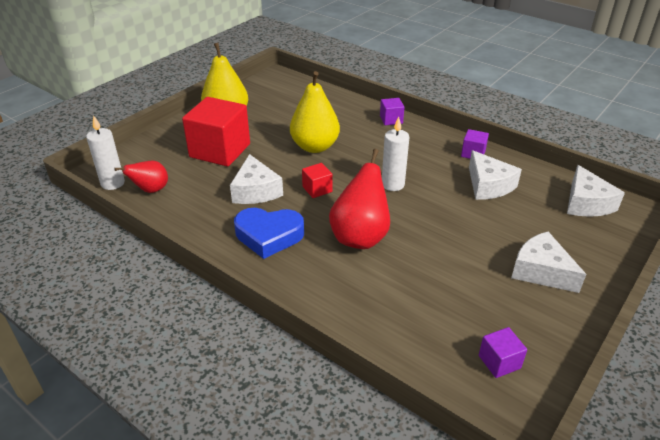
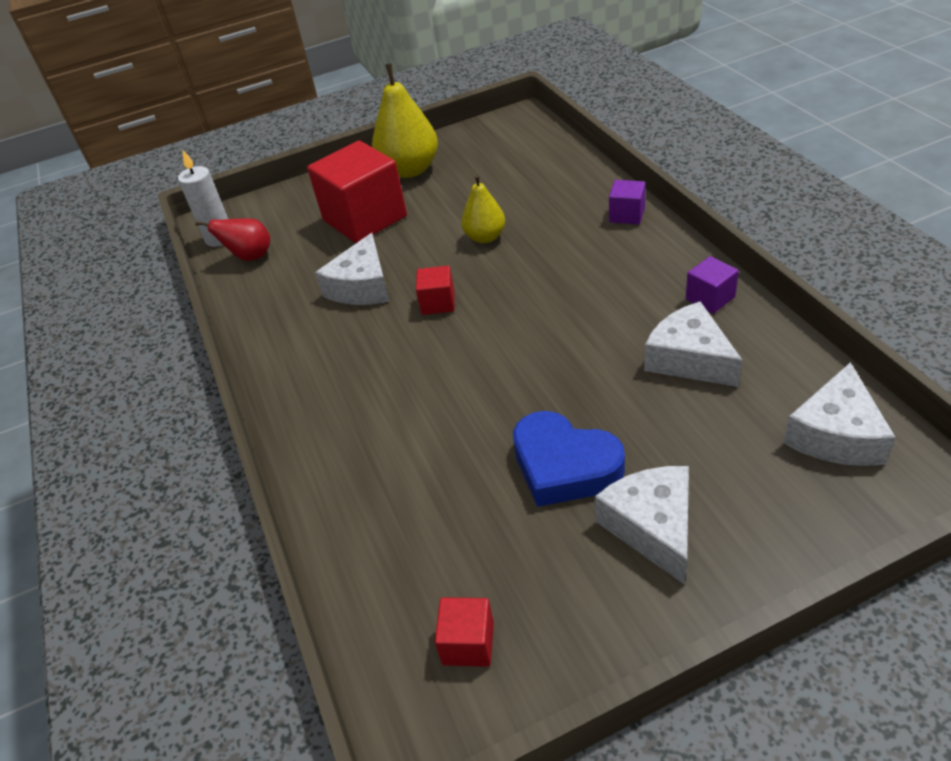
camera: 35 degrees right, 5 degrees up
(269, 236) = (328, 354): blue heart -> blue heart (564, 466)
(315, 147) = (485, 237): yellow pear -> yellow pear, size x0.60
(360, 237) = (436, 389): red pear -> none
(393, 184) = (544, 321): white candle -> none
(488, 185) = (689, 359): white cheese -> white cheese turned 135 degrees clockwise
(499, 362) = (468, 643): purple cube -> red cube

